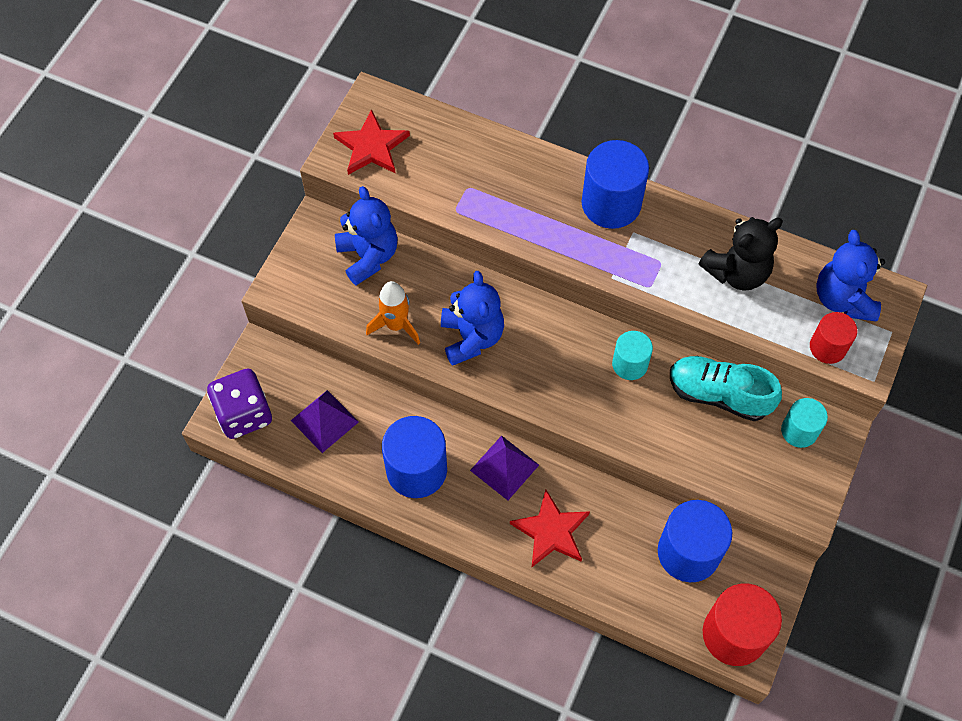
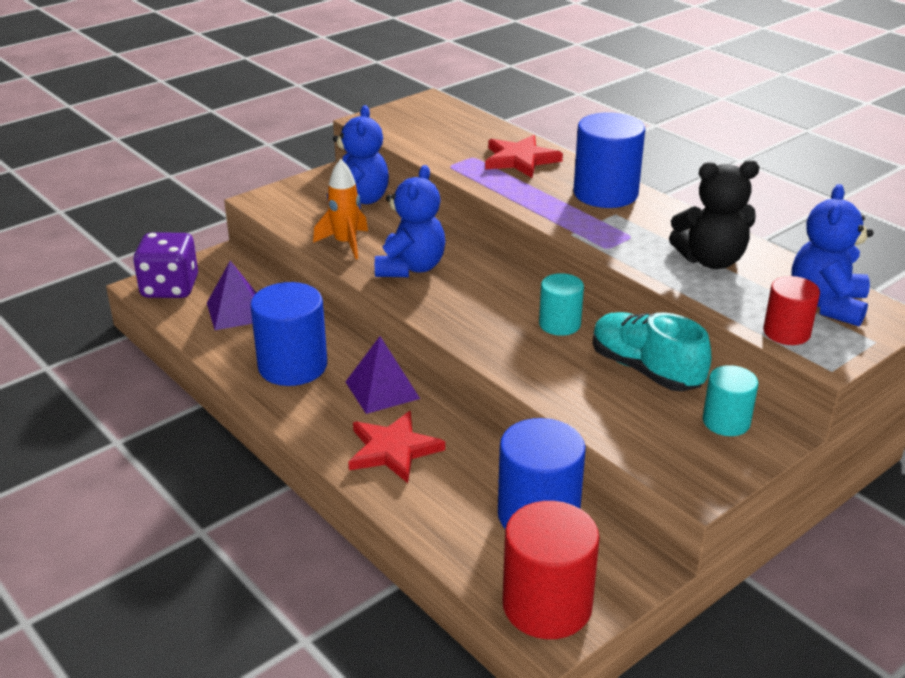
camera: 25 degrees right, 30 degrees down
(371, 147) = (405, 121): red star -> red star (520, 159)

